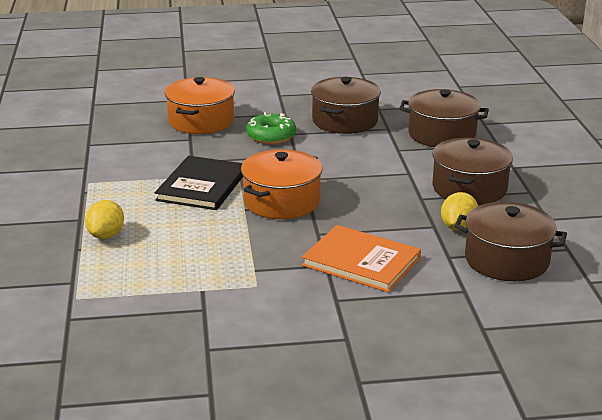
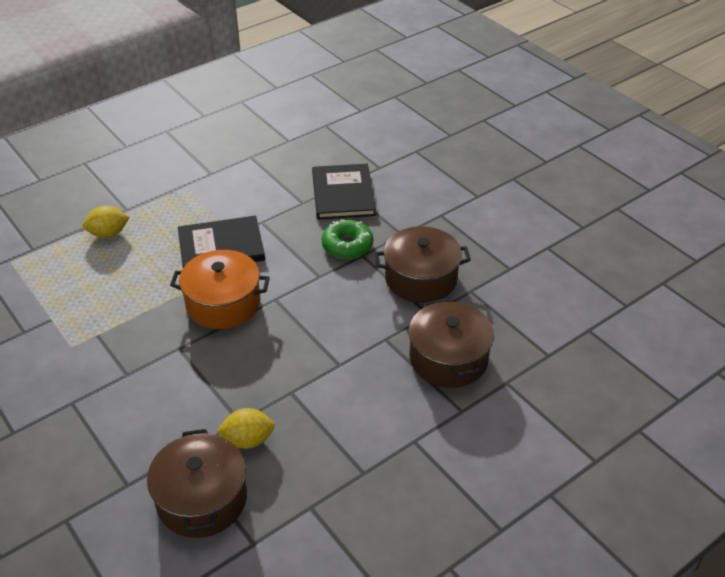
camera: 60 degrees right, 15 degrees up
(201, 121) = (343, 194): orange pot -> black book
(361, 261) = (144, 395): orange book -> none
(469, 188) = (337, 421): brown pot -> none

